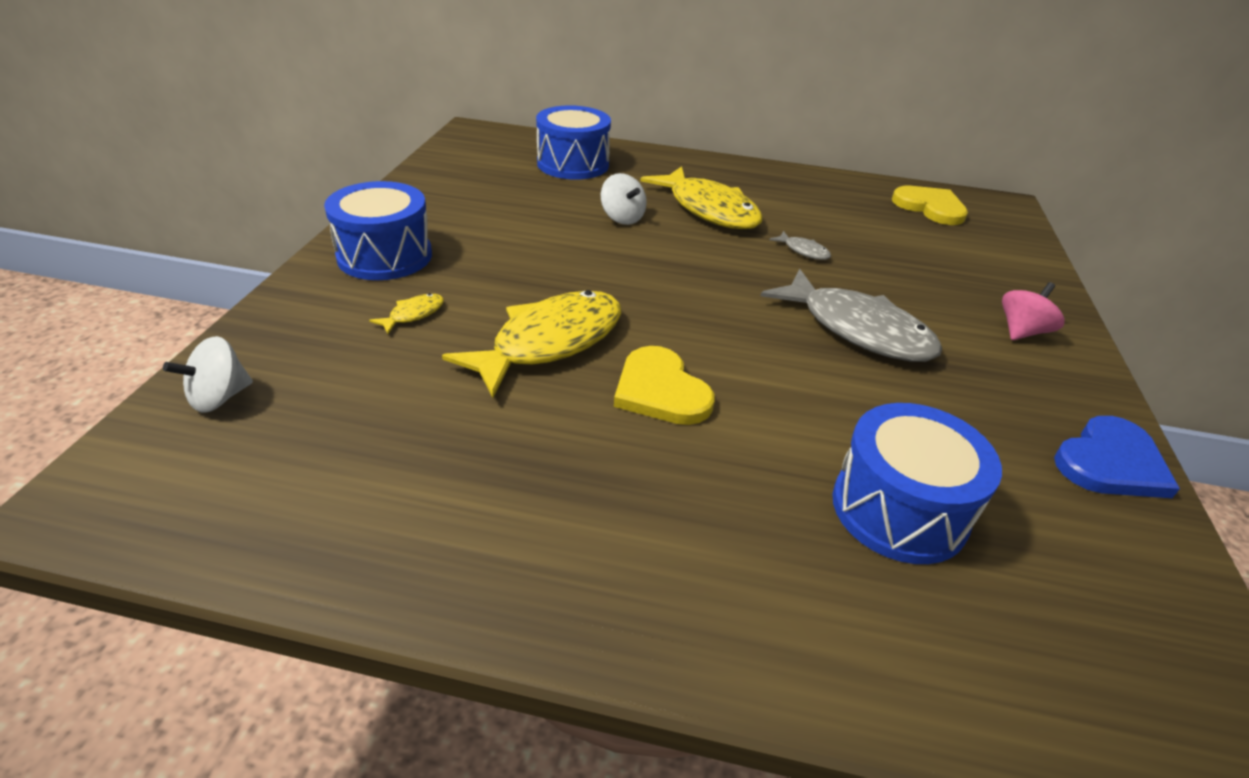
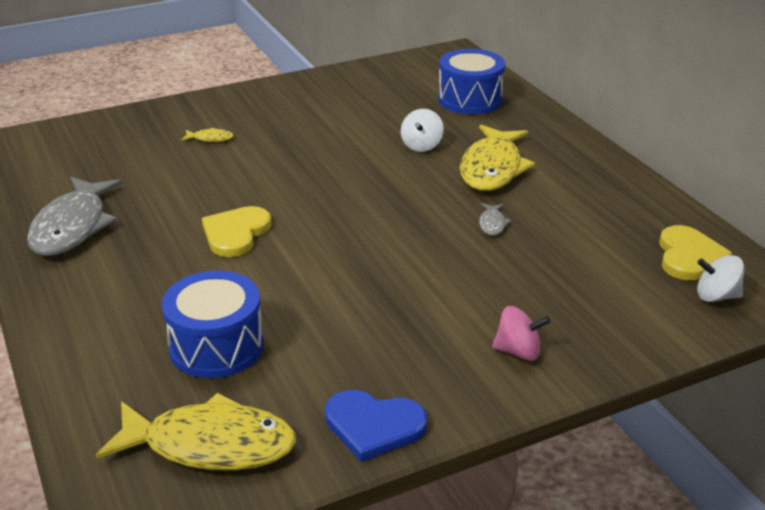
camera: 55 degrees right, 5 degrees down
(219, 397) = (87, 132): white spinning top -> white spinning top (716, 296)
(385, 256) = (255, 105): blue drum -> none
(550, 342) = (238, 184): yellow fish -> yellow fish (210, 445)
(858, 330) = (407, 278): grey fish -> grey fish (72, 227)

